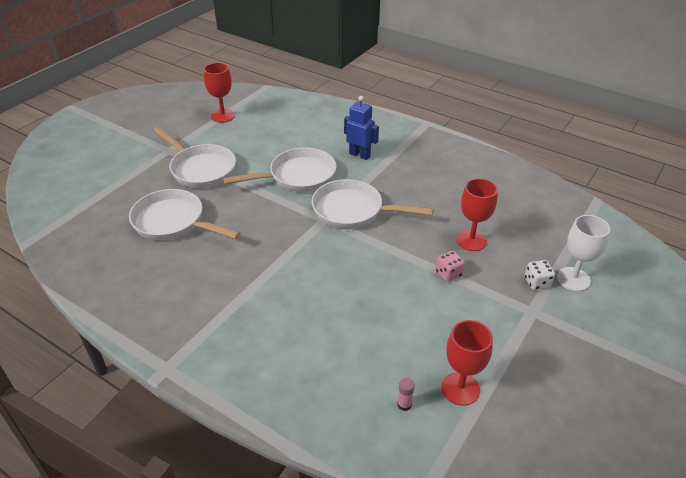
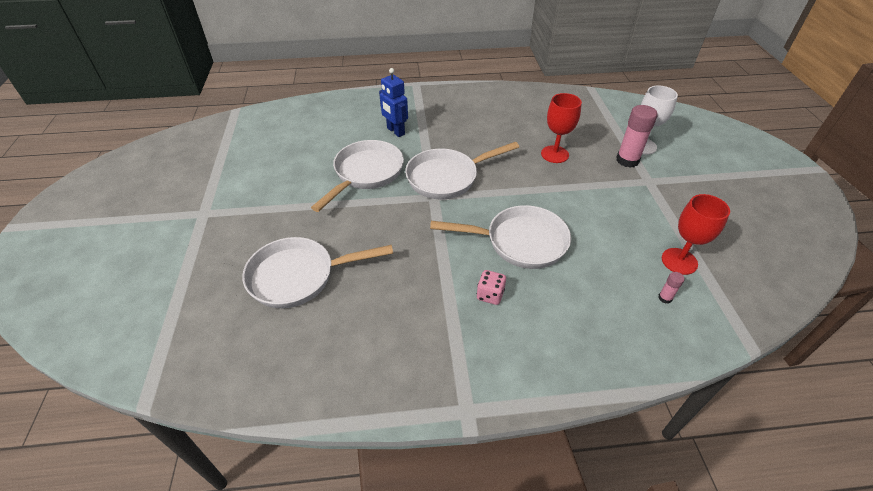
camera: 40 degrees left, 5 degrees up
(200, 169) = (263, 213): white pan -> white pan (520, 242)
(223, 116) = (223, 155): red goblet -> none
(360, 155) = (395, 131): blue robot -> blue robot turned 120 degrees counterclockwise
(448, 274) = (571, 186): pink dice -> pink dice (490, 295)
(537, 282) = (627, 160): white dice -> pink glue stick

